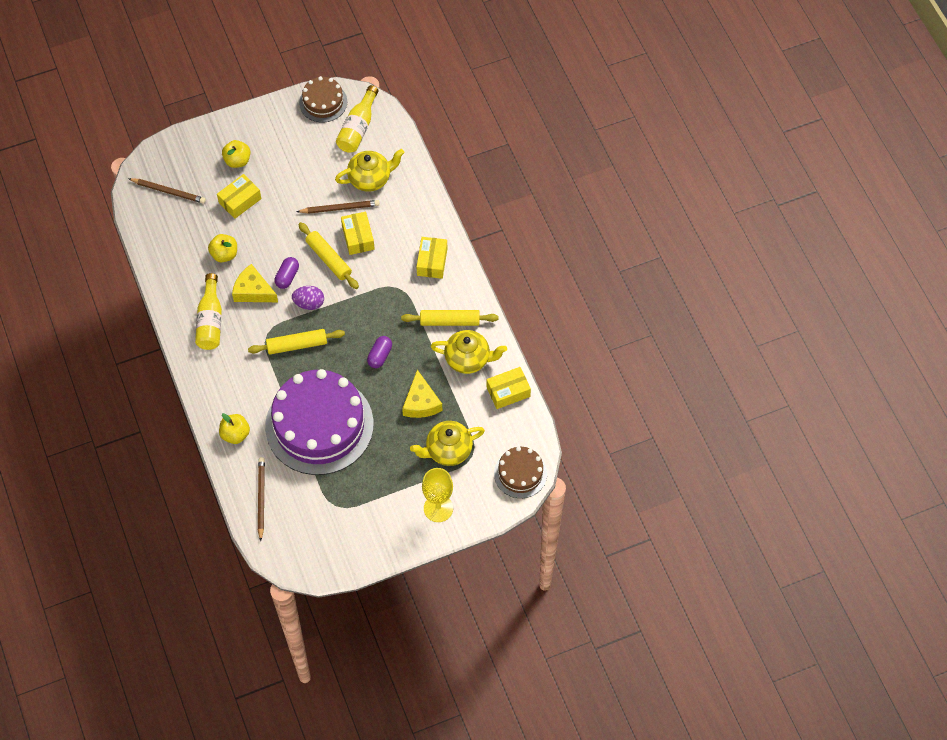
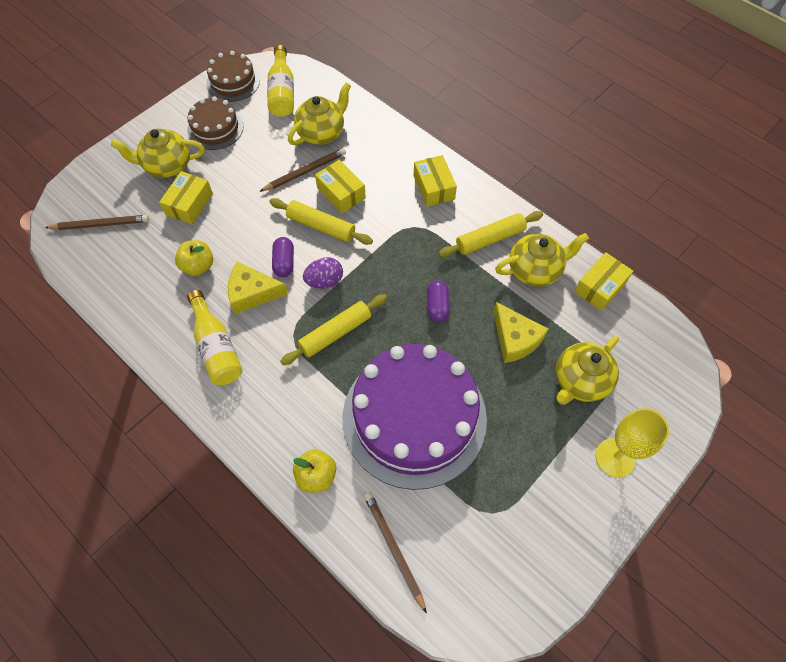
camera: 25 degrees left, 0 degrees up
(237, 161) = (167, 166): yellow apple -> yellow teapot
(520, 473) = (676, 372): brown cake -> brown cake (215, 128)

